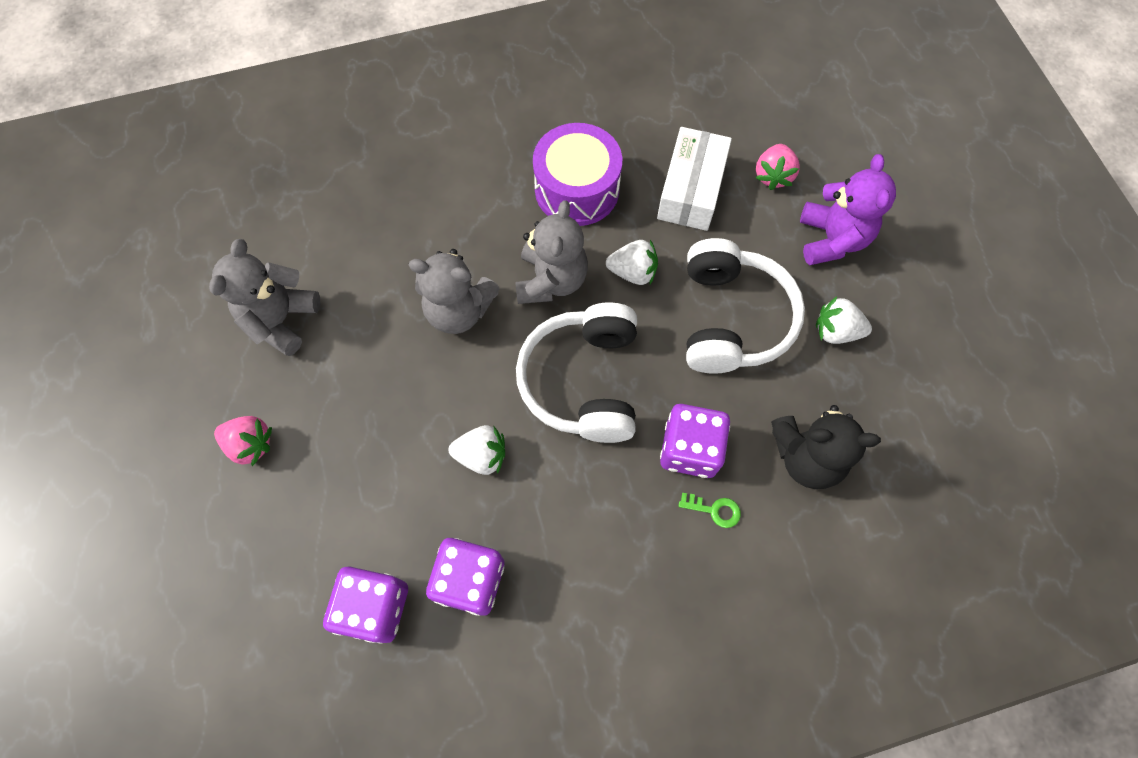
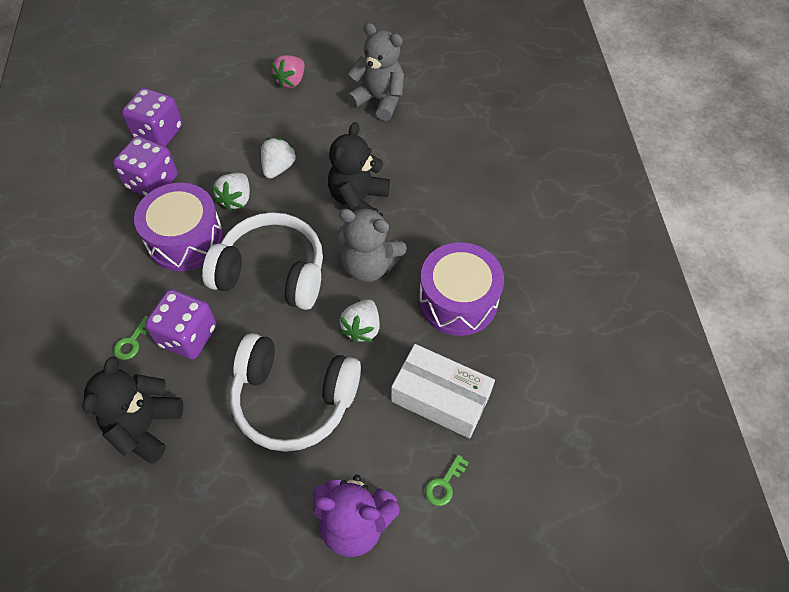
camera: 100 degrees right, 10 degrees down
(459, 310) = (358, 200): grey teddy bear -> black teddy bear
(557, 499) = (185, 239): none -> purple drum
(773, 176) = (444, 484): pink strawberry -> green key
(836, 331) = (252, 492): white strawberry -> white strawberry (278, 168)

